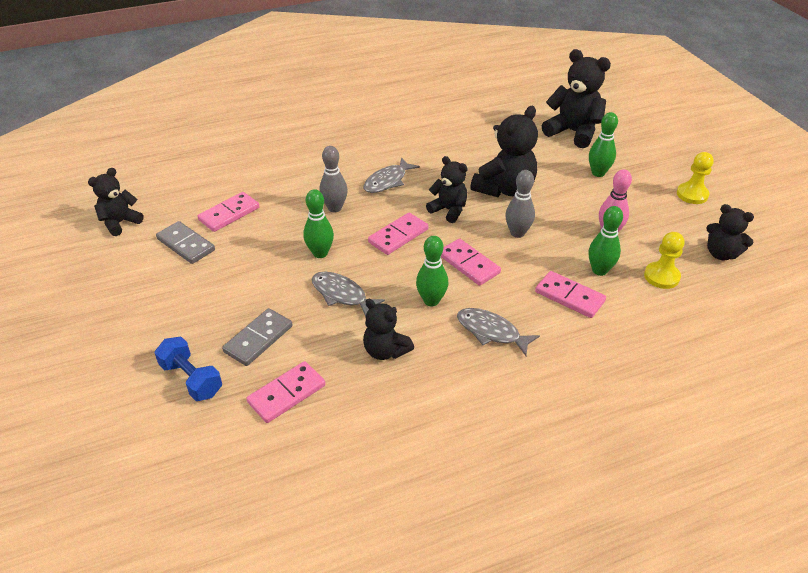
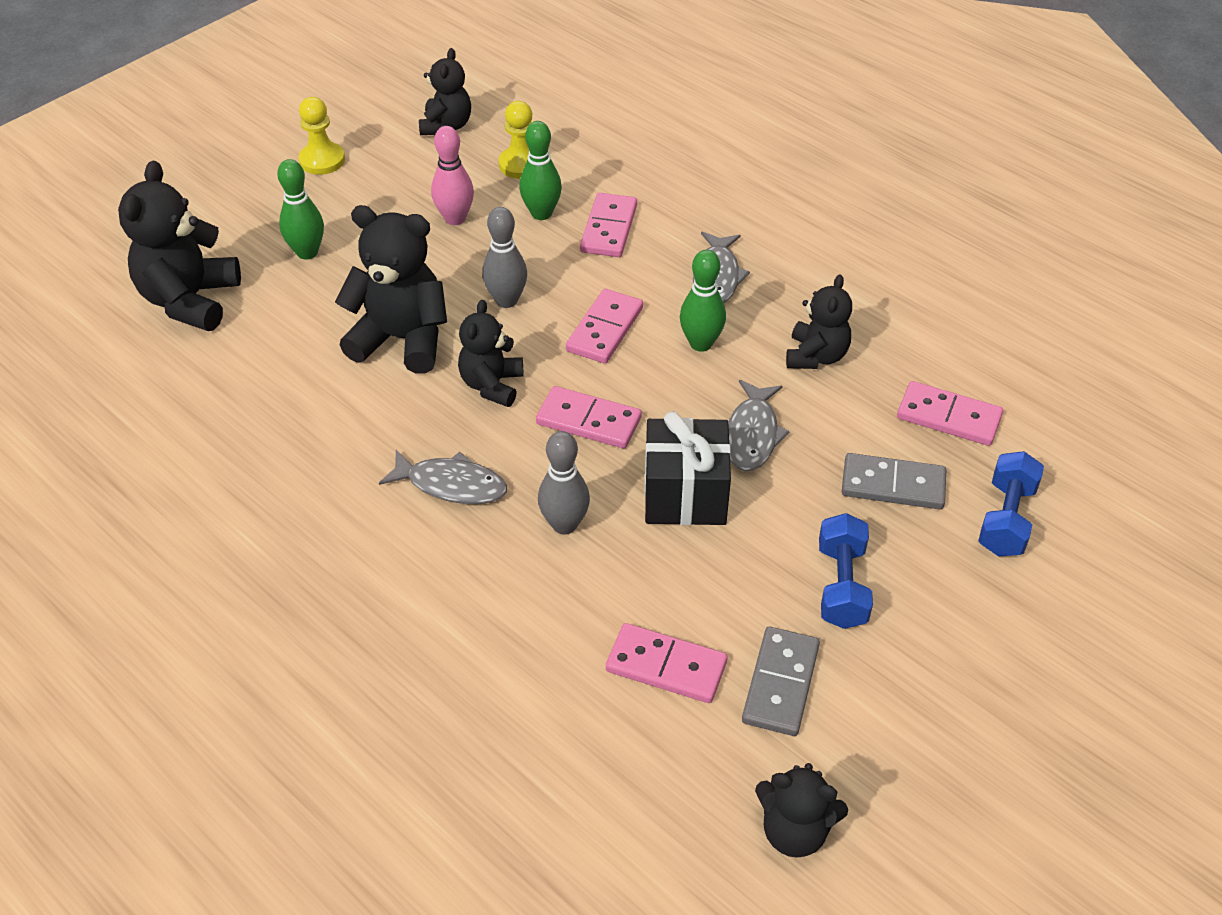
camera: 115 degrees left, 5 degrees up
(215, 287) = (841, 586): none -> blue dumbbell
(320, 253) = (685, 495): green bowling pin -> black gift

